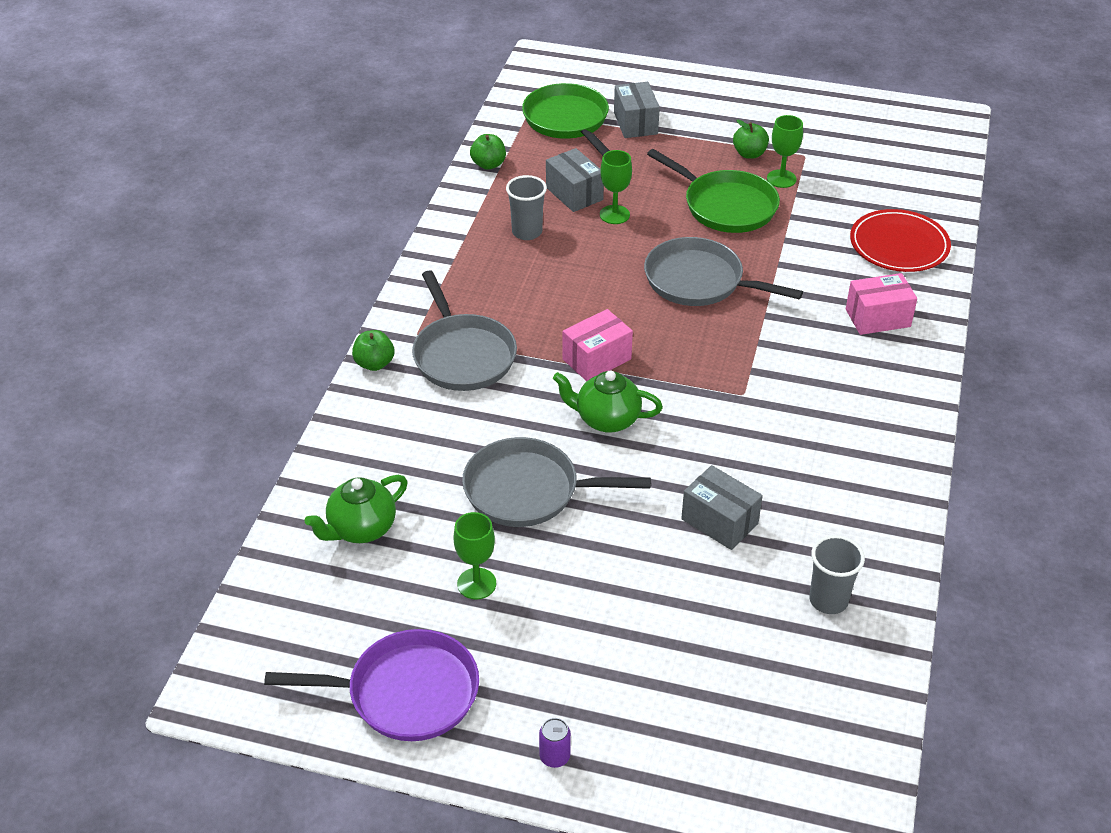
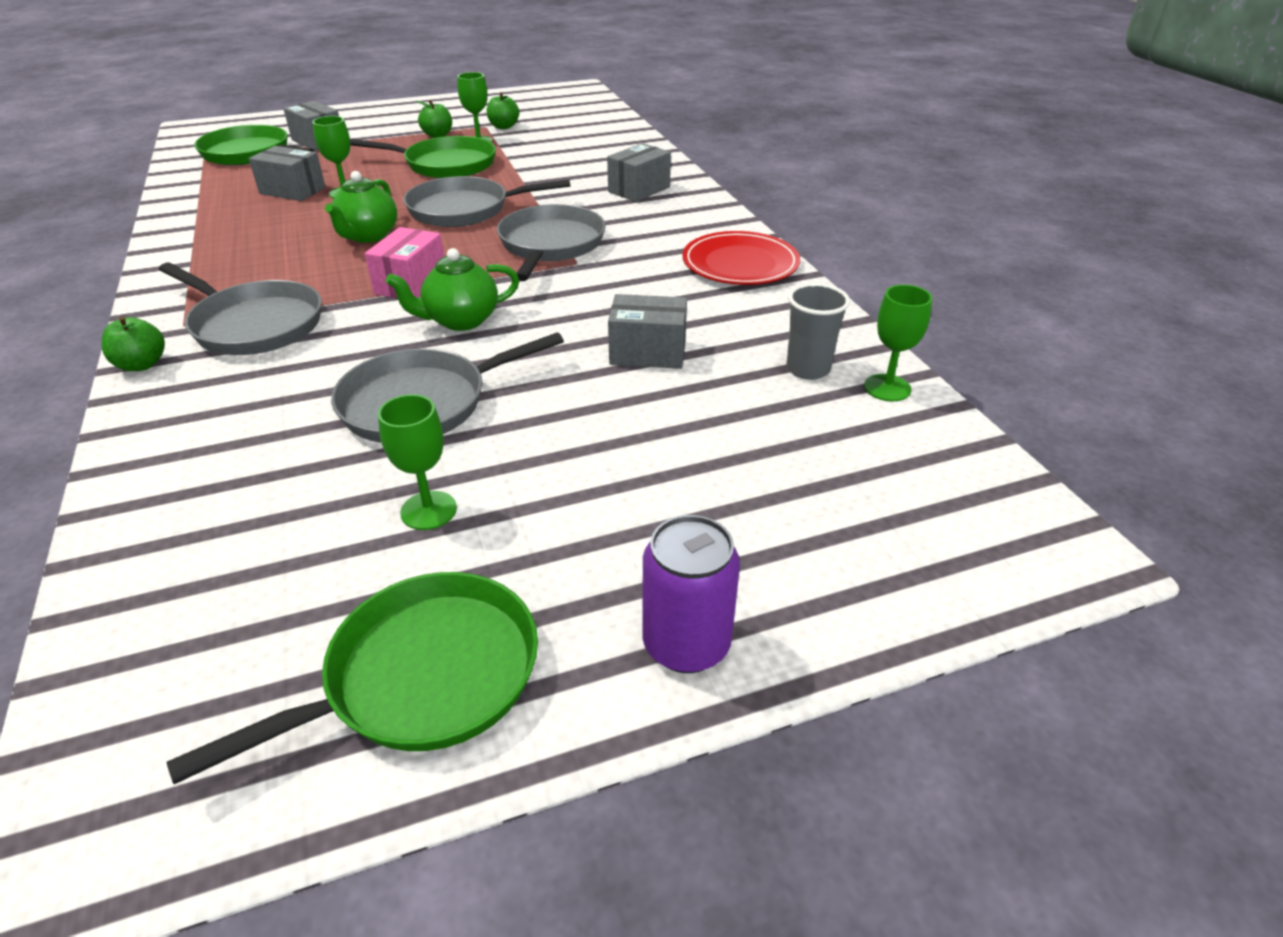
camera: 35 degrees left, 5 degrees down
(361, 529) = (224, 521): green teapot -> green teapot (368, 236)
(406, 693) = (423, 676): purple pan -> green pan
(488, 164) = (184, 194): green apple -> green apple (503, 127)
(527, 232) = (261, 224): grey cup -> none
(554, 757) = (686, 644): purple can -> purple can, size x1.90
(738, 361) = (550, 245): none -> grey pan
(873, 650) = (887, 388): none -> green goblet
(877, 318) = (639, 189): pink box -> grey box
(899, 245) = (610, 151): red plate -> red plate (740, 264)

